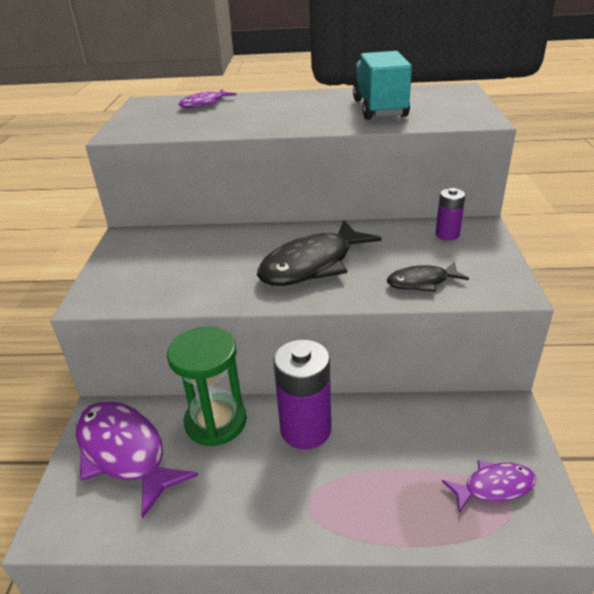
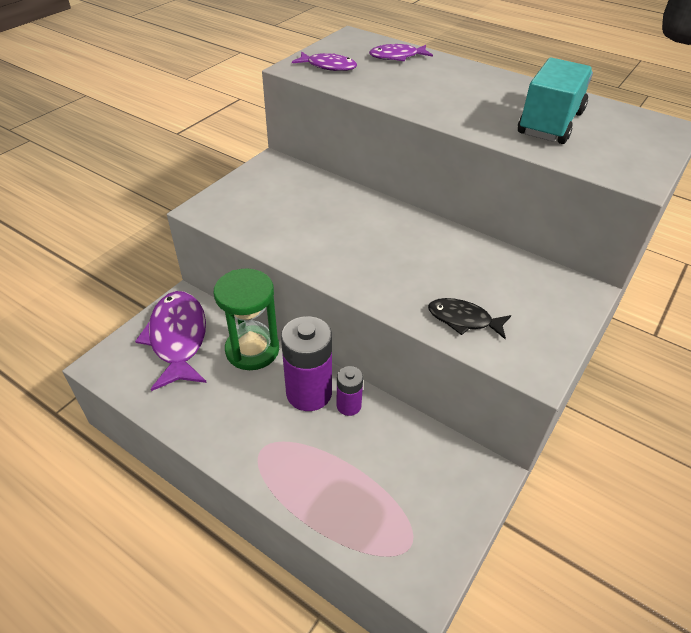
camera: 30 degrees right, 10 degrees up
(312, 265) = (388, 257): black fish -> none
(447, 234) = (541, 284): purple battery -> purple battery (349, 405)
(494, 487) = (409, 525): purple fish -> purple fish (328, 66)

